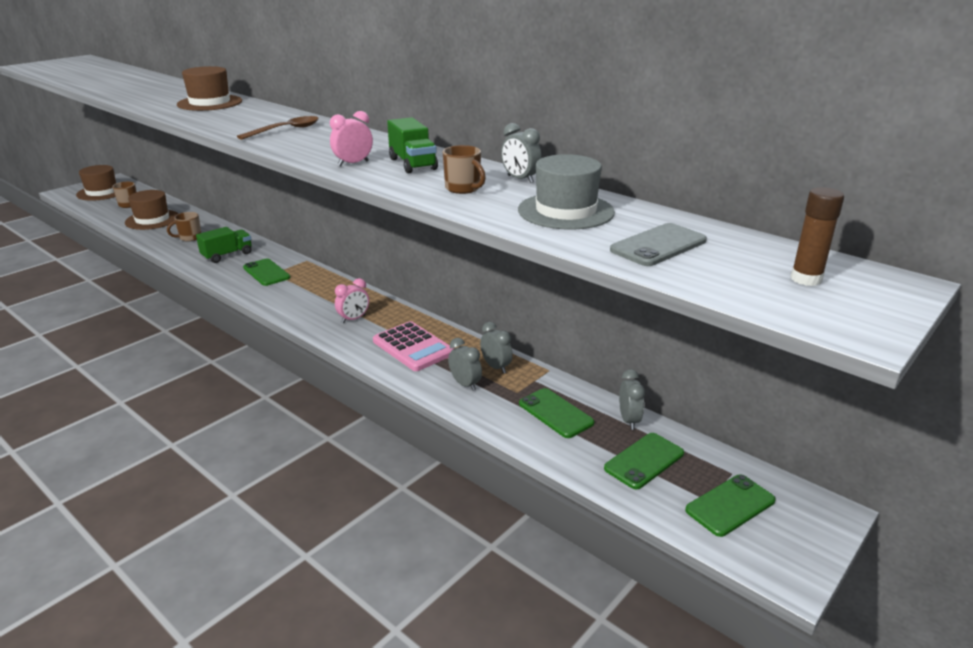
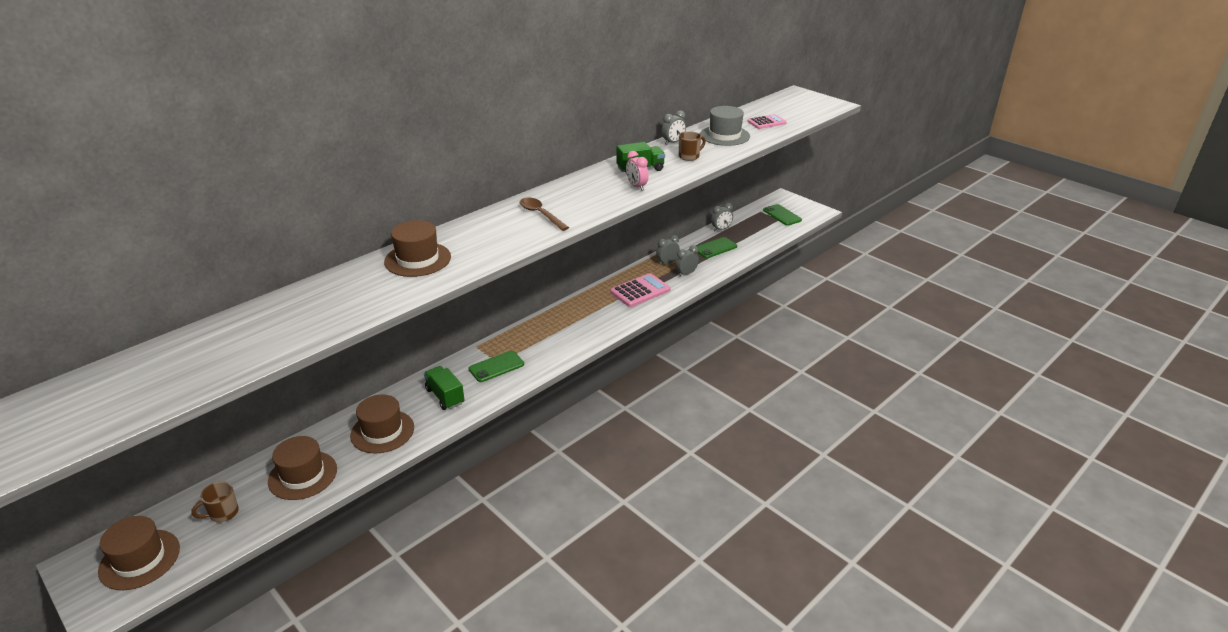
camera: 85 degrees left, 5 degrees up
(189, 238) = (382, 431): brown mug -> brown hat
(353, 319) = (595, 316): pink clock -> none
(629, 420) = (721, 229): grey clock -> grey clock turned 150 degrees clockwise
(644, 461) = (753, 229): green phone -> none
(658, 245) = (766, 122): grey phone -> pink calculator
(806, 279) = (796, 104): brown glue stick -> none

